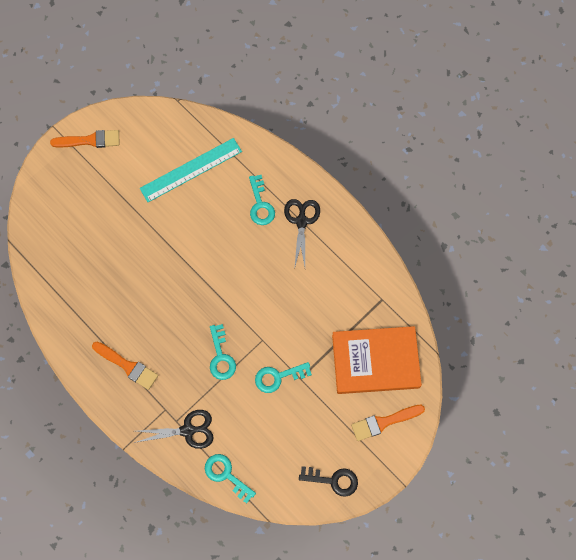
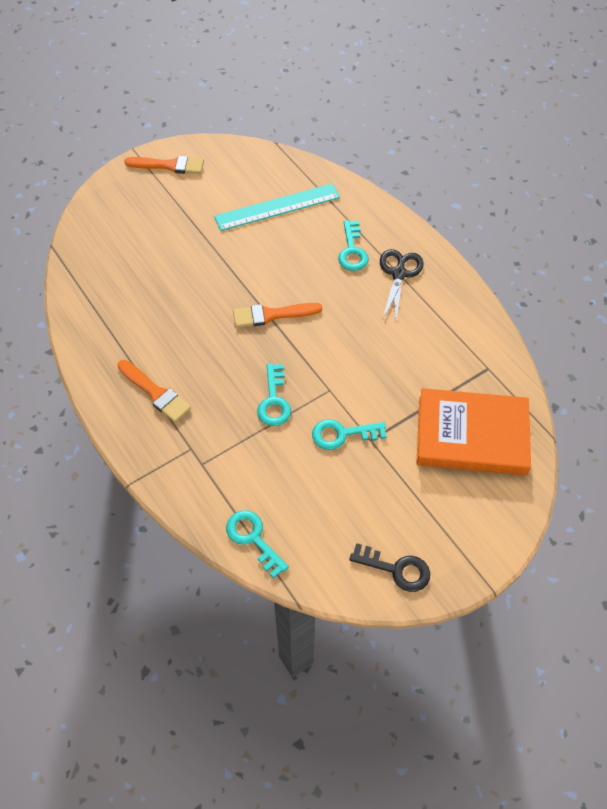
camera: 10 degrees right, 15 degrees down
(188, 430) = (214, 477): black scissors -> none
(384, 422) = (475, 508): orange brush -> orange brush (272, 315)

